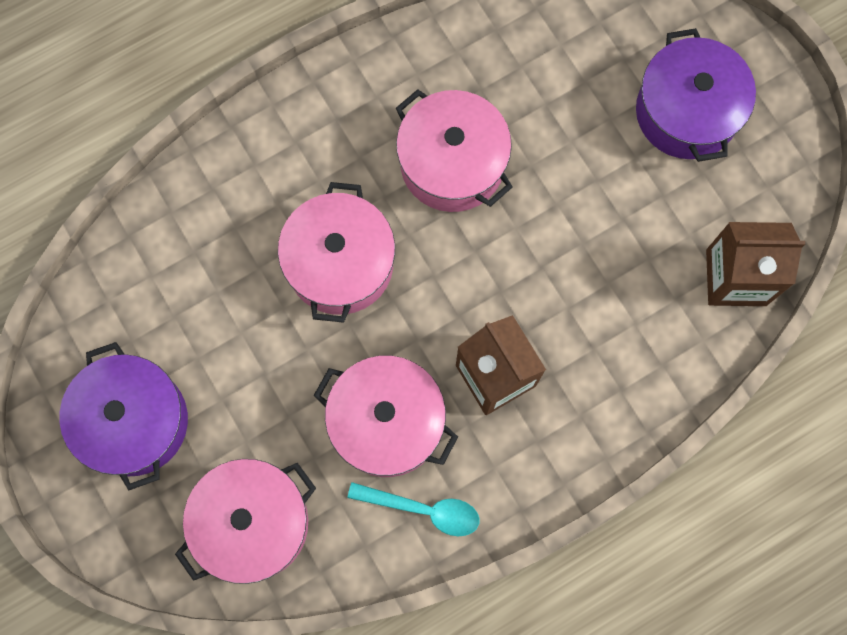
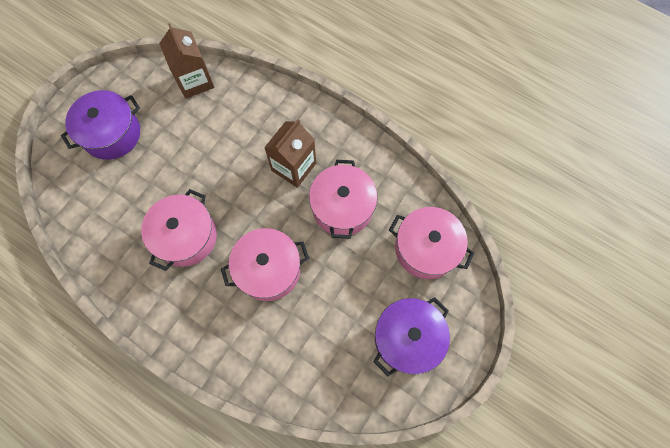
camera: 115 degrees left, 5 degrees down
(423, 509) = (376, 171): turquoise spoon -> none

